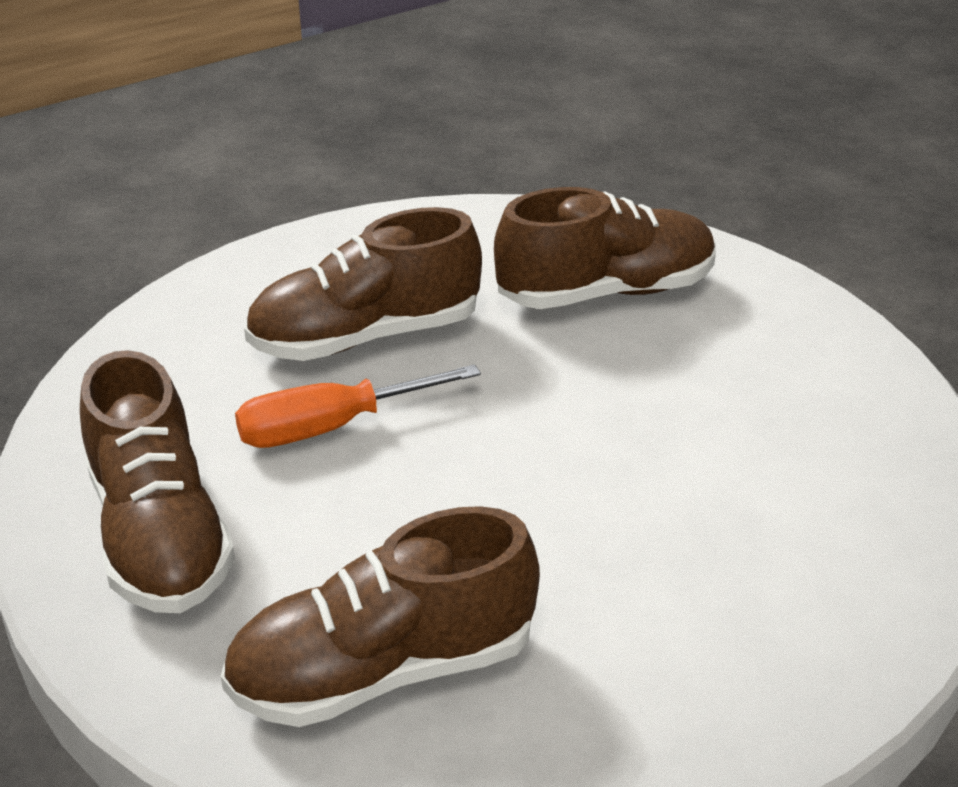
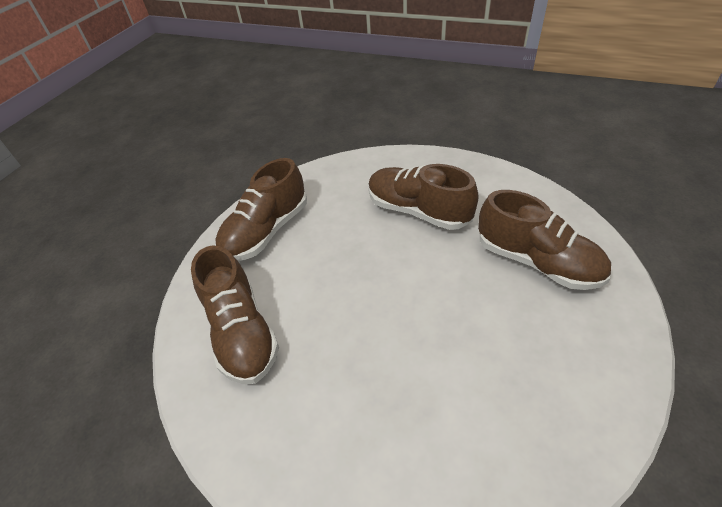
camera: 60 degrees right, 10 degrees up
(332, 427) = (357, 236): orange screwdriver -> none
(383, 670) = (241, 332): brown shoe -> brown shoe turned 150 degrees counterclockwise

